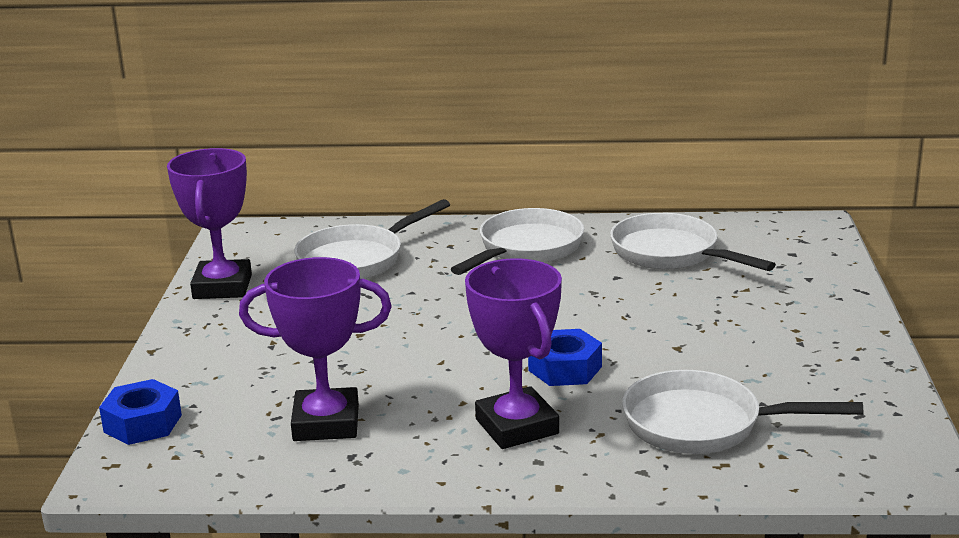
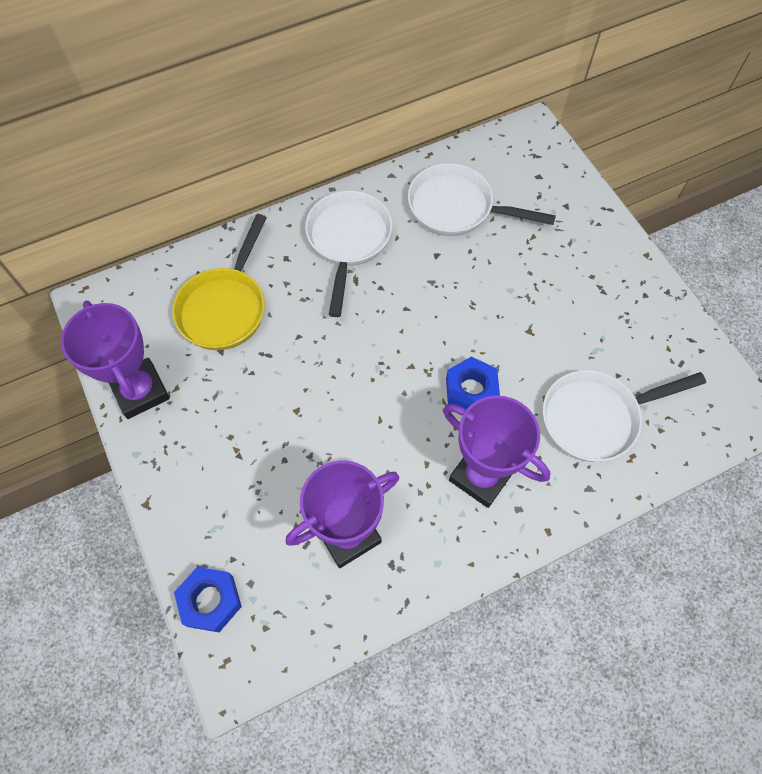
camera: 30 degrees left, 40 degrees up
(357, 259) = (225, 307): white pan -> yellow pan

